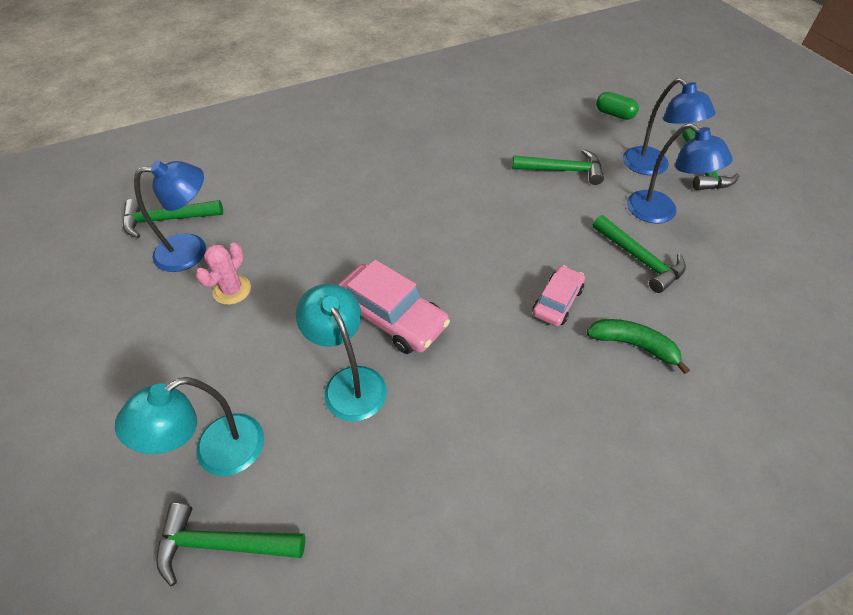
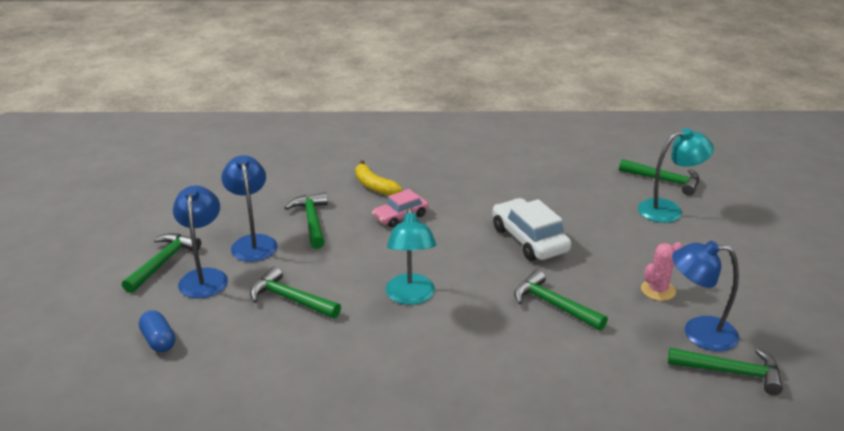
camera: 155 degrees left, 20 degrees down
(335, 237) = (553, 305): none -> green hammer
(349, 382) = (574, 217): turquoise lamp -> turquoise lamp (410, 297)
(391, 317) = (529, 239): pink car -> white car
(614, 114) = (159, 341): green capsule -> blue capsule
(633, 345) = (374, 186): green banana -> yellow banana

